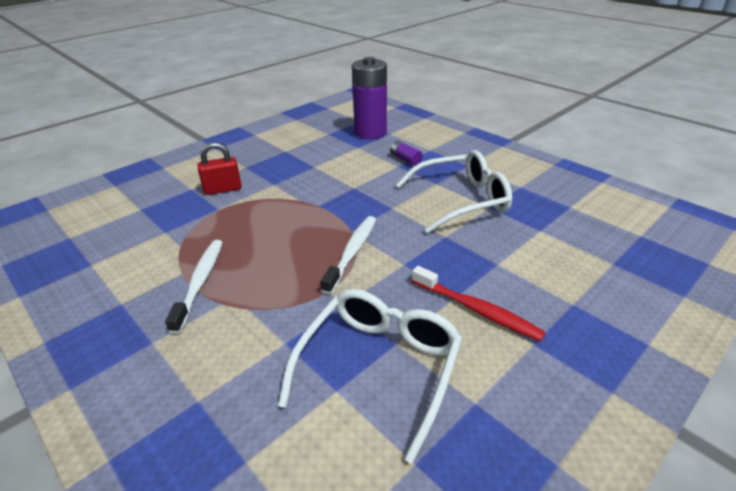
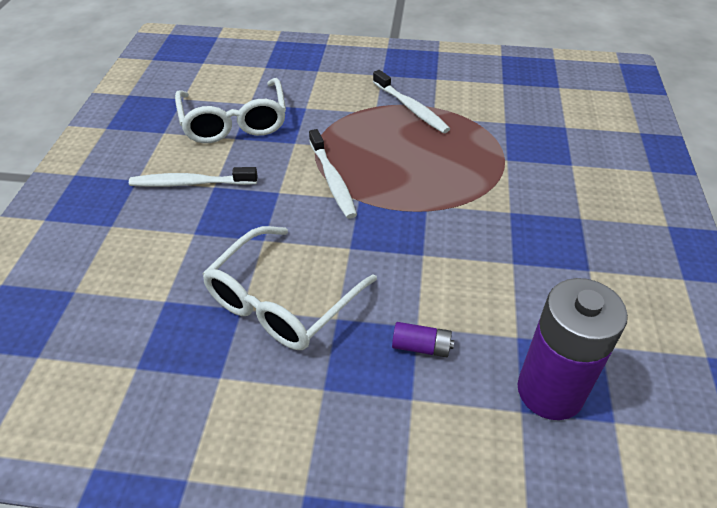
camera: 140 degrees right, 10 degrees up
(223, 189) = (542, 179): red padlock -> none
(477, 309) = (191, 183): red toothbrush -> white toothbrush

